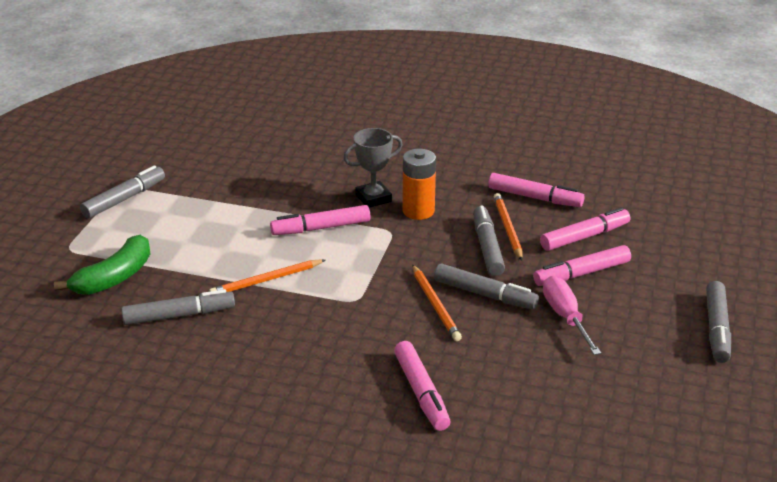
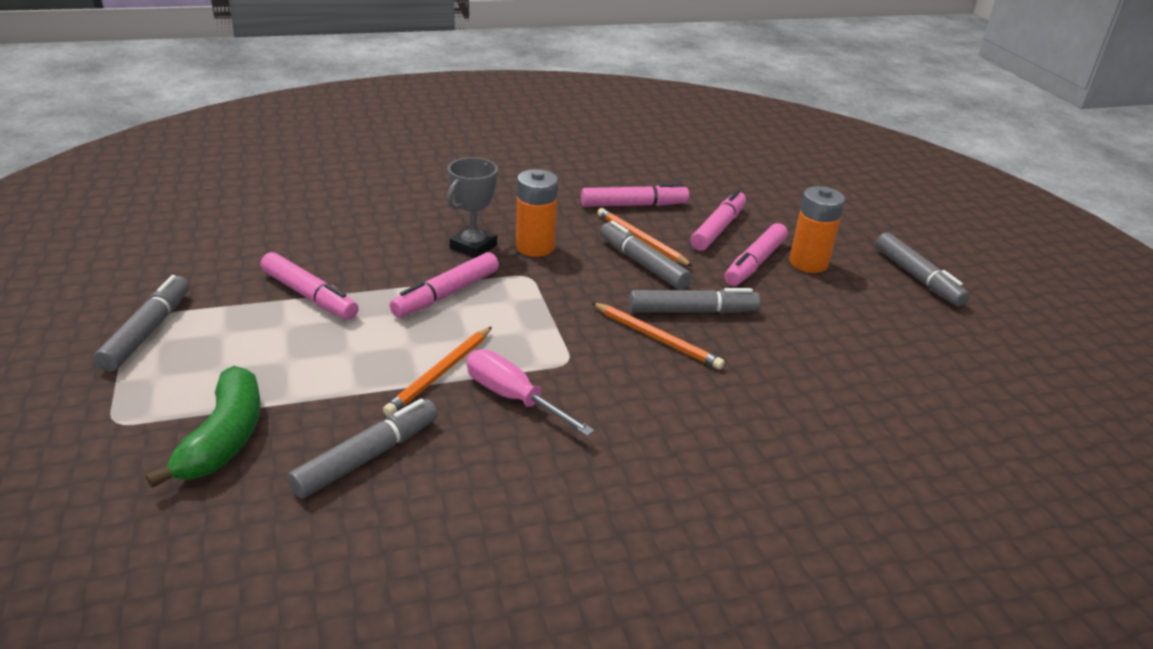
camera: 35 degrees left, 0 degrees up
(421, 393) = (748, 440): pink marker -> pink marker (309, 296)
(565, 316) = (788, 308): pink screwdriver -> pink screwdriver (512, 397)
(629, 287) = (808, 263): none -> orange battery

